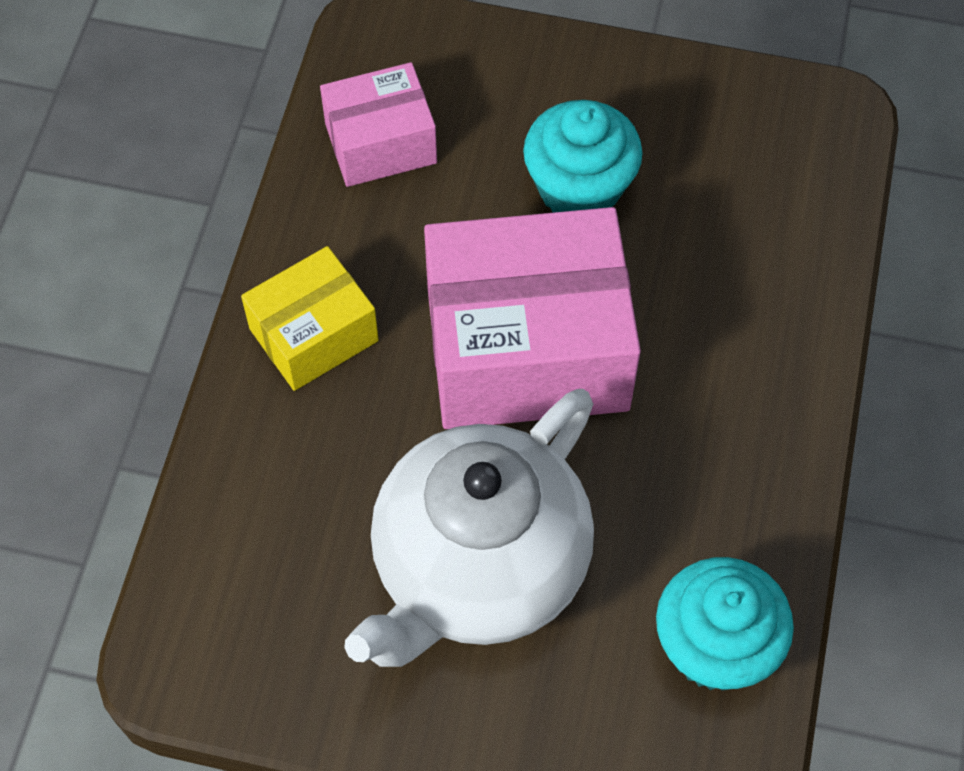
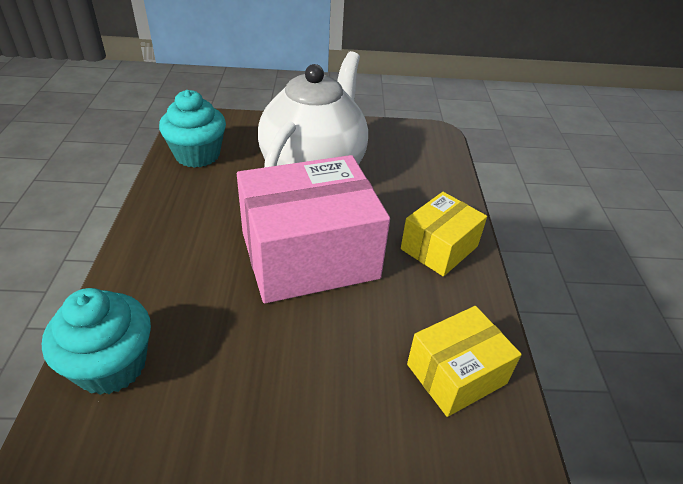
camera: 165 degrees right, 20 degrees down
(380, 143) = (456, 374): pink box -> yellow box
(579, 188) = (291, 361): turquoise cupcake -> turquoise cupcake (111, 365)

